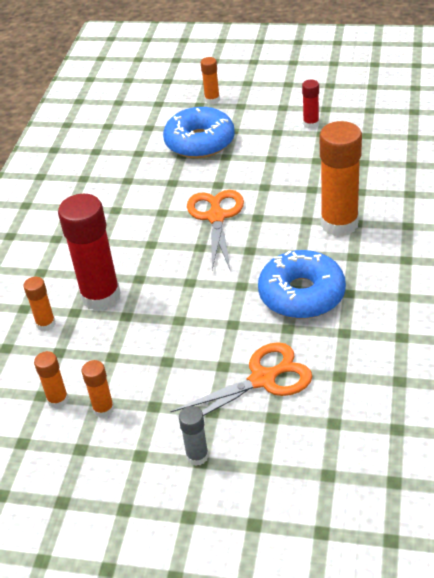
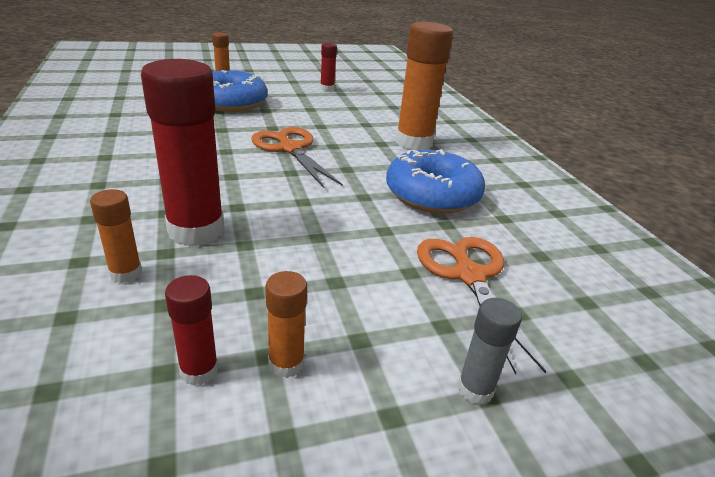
camera: 35 degrees left, 10 degrees down
(58, 400) = (199, 370): orange glue stick -> red glue stick
(263, 379) = (469, 275): orange scissors -> orange scissors turned 45 degrees counterclockwise

